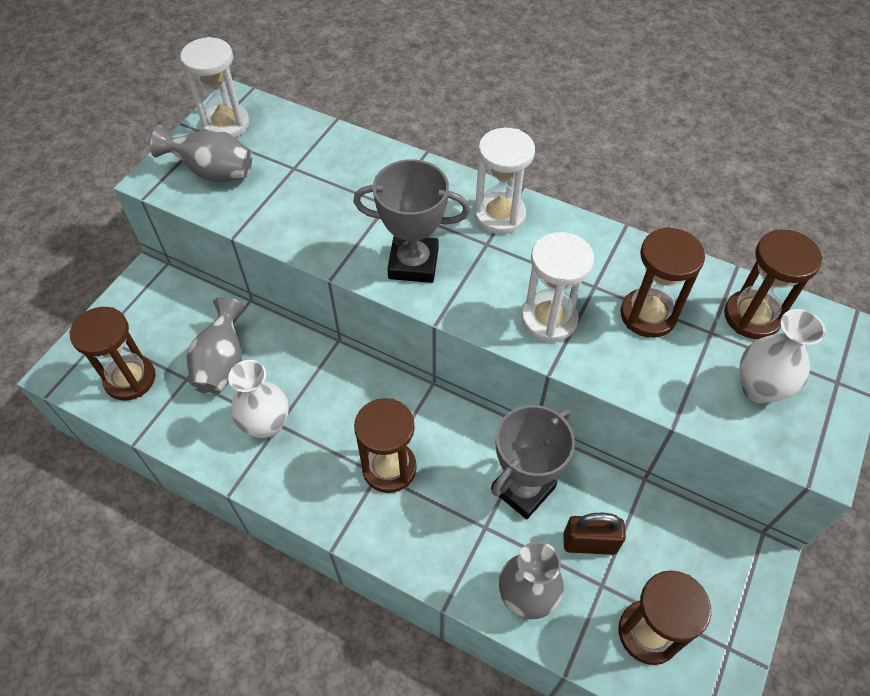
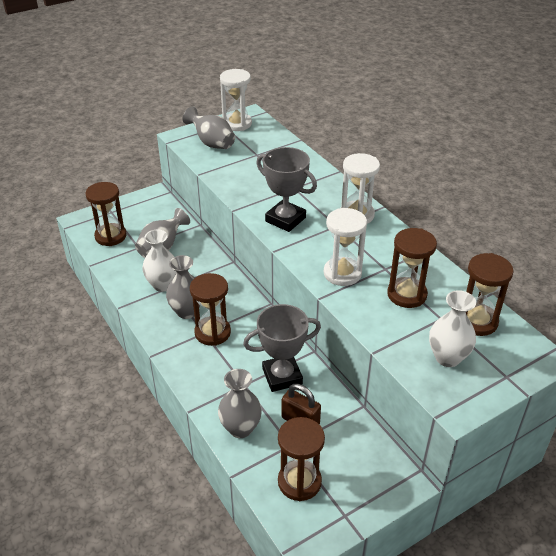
camera: 30 degrees right, 15 degrees down
(331, 452) = (186, 311): none -> grey vase

